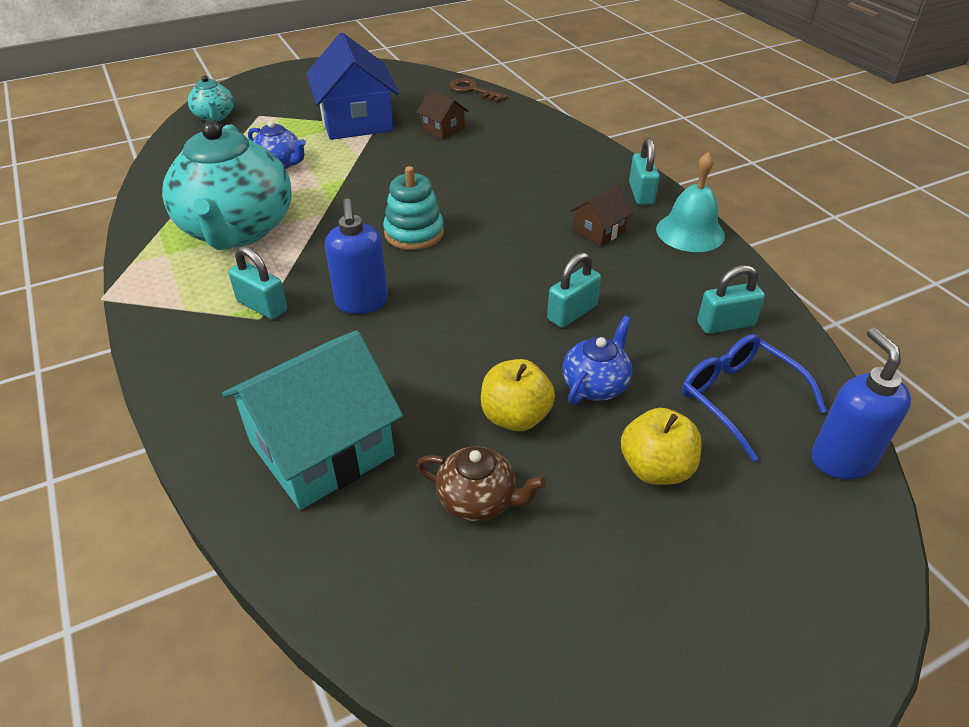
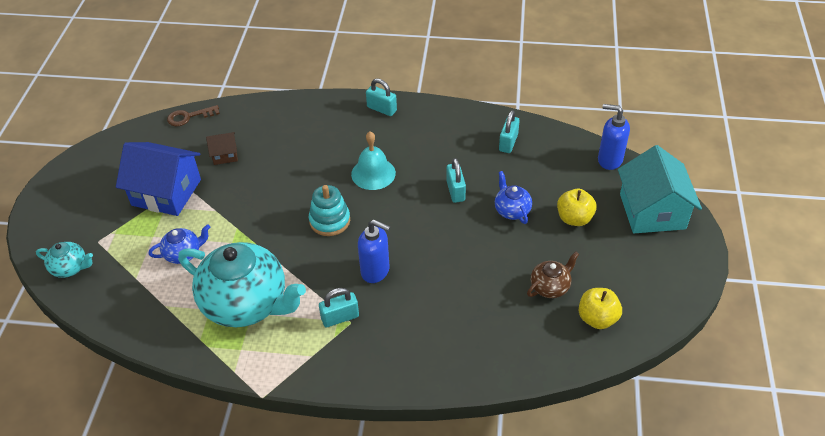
camera: 55 degrees left, 5 degrees up
(321, 449) = (477, 332): turquoise house -> turquoise house (652, 211)
(515, 417) = (510, 249): yellow apple -> yellow apple (597, 318)
(599, 231) = (399, 144): brown house -> none
(690, 232) = (431, 111): turquoise bell -> turquoise bell (373, 173)
(739, 398) = (556, 168): blue glasses -> none

